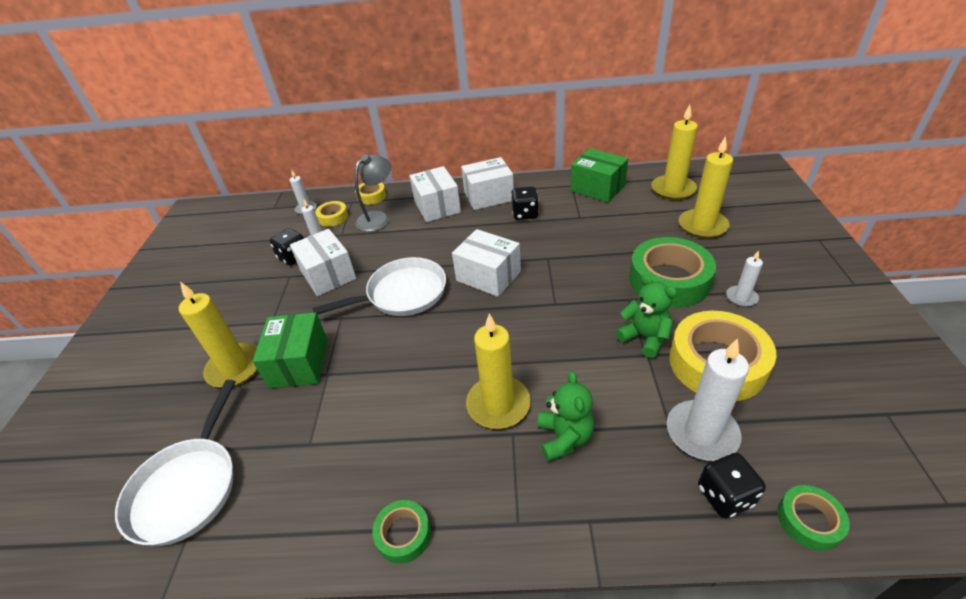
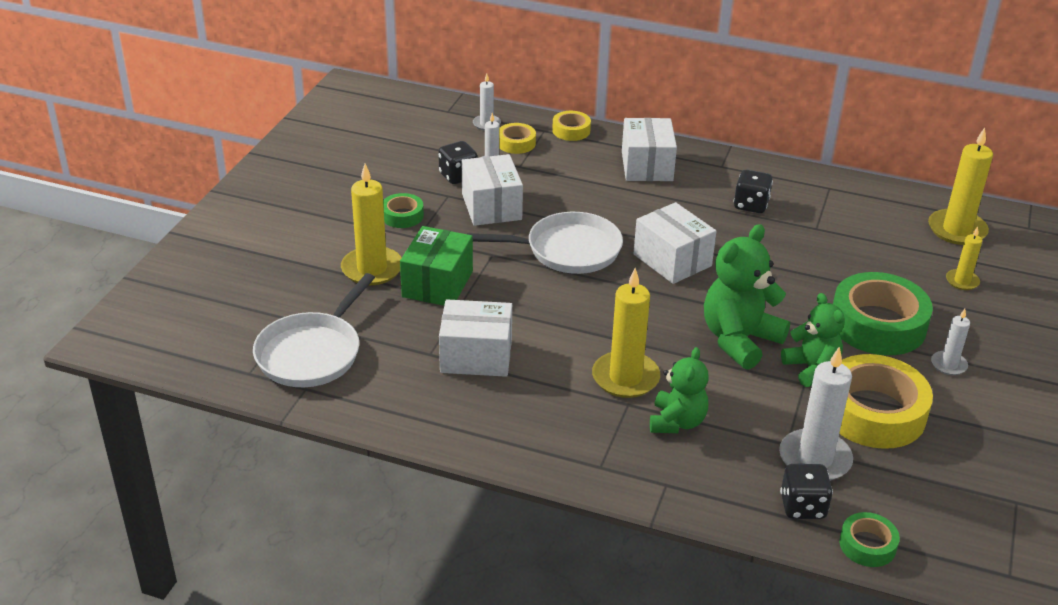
camera: 15 degrees right, 5 degrees down
(378, 218) = (570, 159): grey lamp -> none
(403, 534) = (495, 443): green tape -> green tape (402, 216)
(488, 196) = (716, 171): white box -> white box (476, 356)
(574, 331) = (739, 340): none -> green teddy bear
(597, 188) = (860, 201): green box -> none
(702, 226) = (962, 281): yellow candle -> yellow candle, size x0.54

